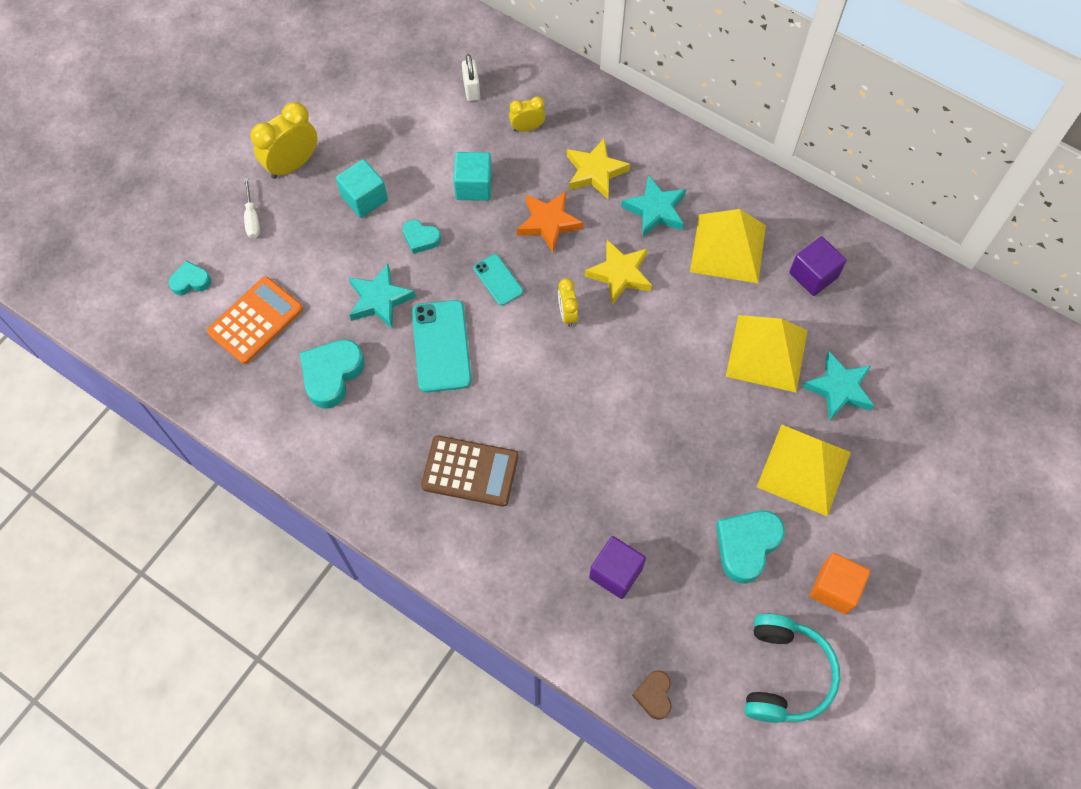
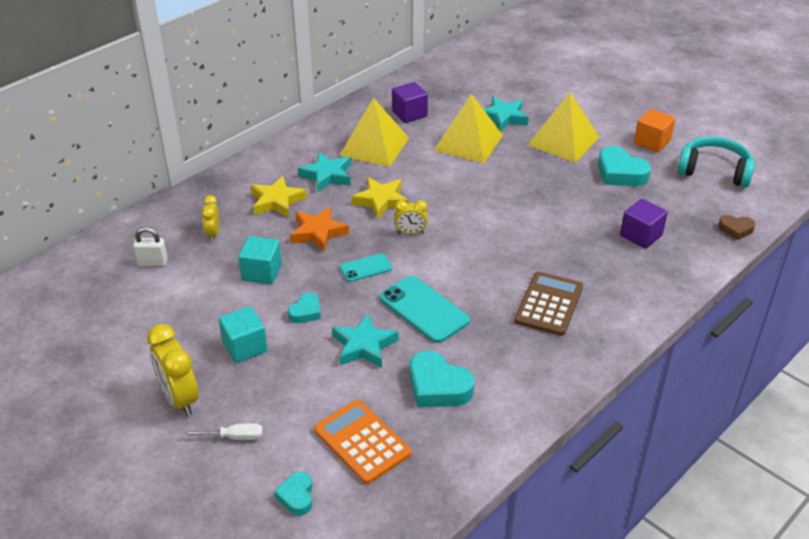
camera: 80 degrees left, 25 degrees down
(441, 346) = (424, 309): turquoise phone -> turquoise phone turned 45 degrees clockwise

